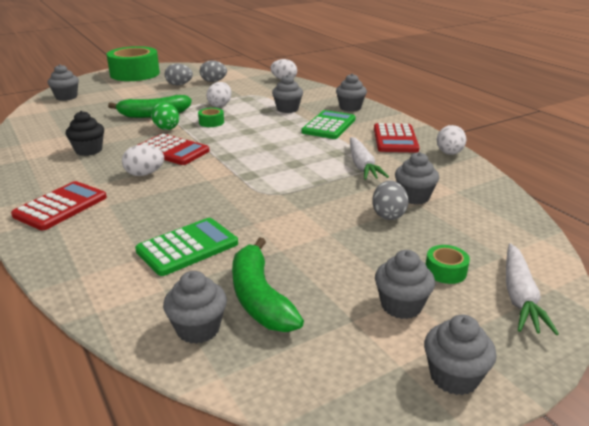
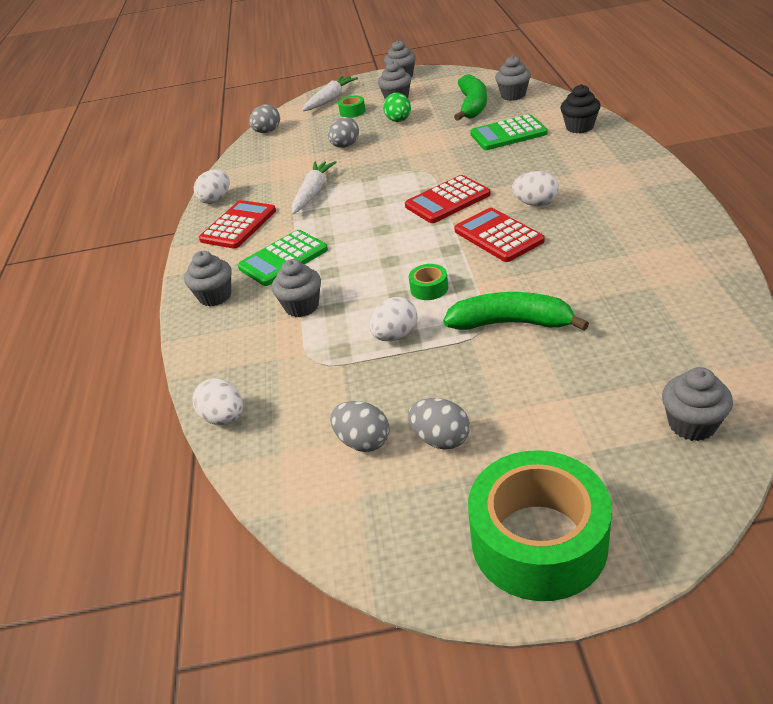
camera: 150 degrees left, 10 degrees up
(61, 206) = (618, 174): red calculator -> red calculator (447, 200)
(89, 150) = (606, 248): black cupcake -> black cupcake (579, 127)
(166, 128) = (498, 283): green egg -> green egg (399, 121)
(414, 197) = (309, 158): grey cupcake -> none
(524, 227) = (267, 132): none -> grey egg

